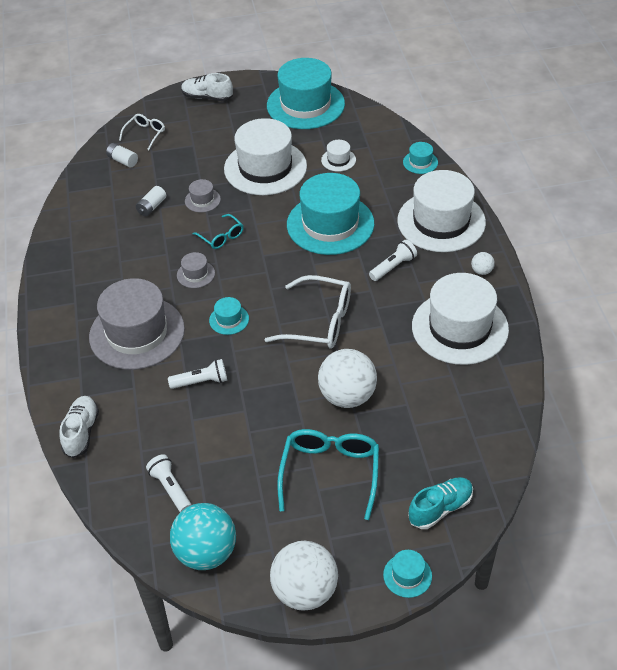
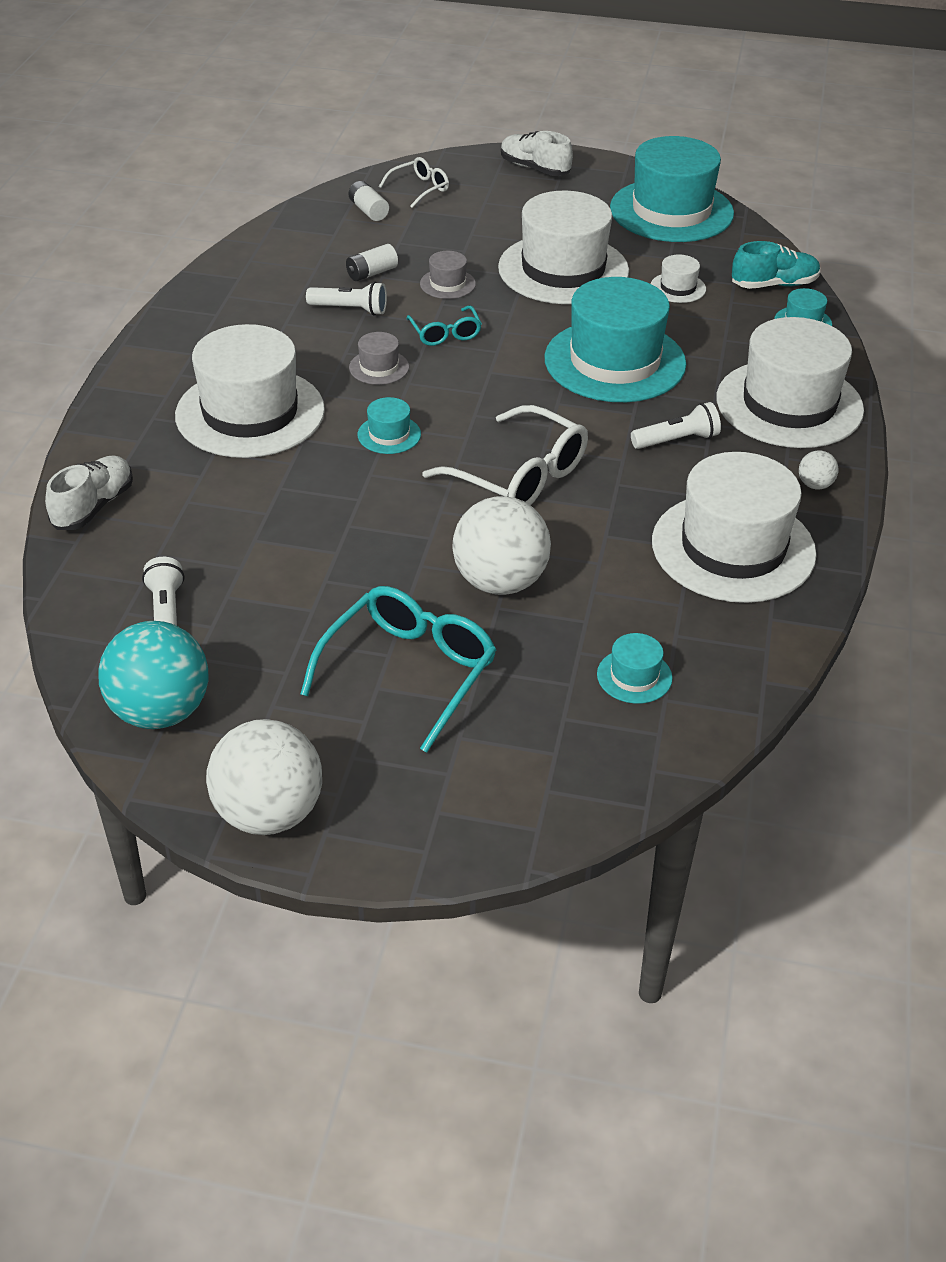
camera: 20 degrees right, 5 degrees down
(137, 333) = (250, 413): grey hat -> white hat
(201, 382) = (298, 497): white flashlight -> white flashlight (350, 309)
(407, 575) = (439, 849): turquoise hat -> turquoise hat (634, 676)
(440, 508) = (549, 777): turquoise shoe -> turquoise shoe (774, 285)

